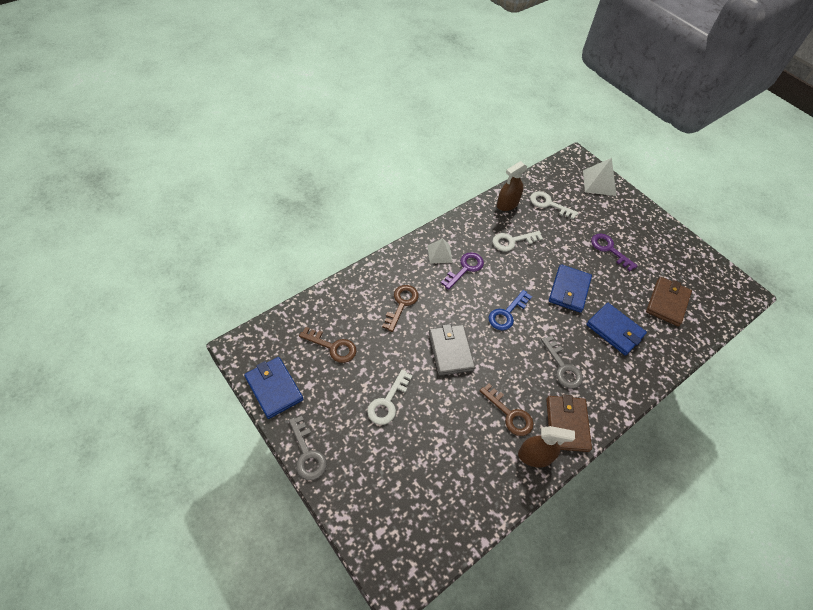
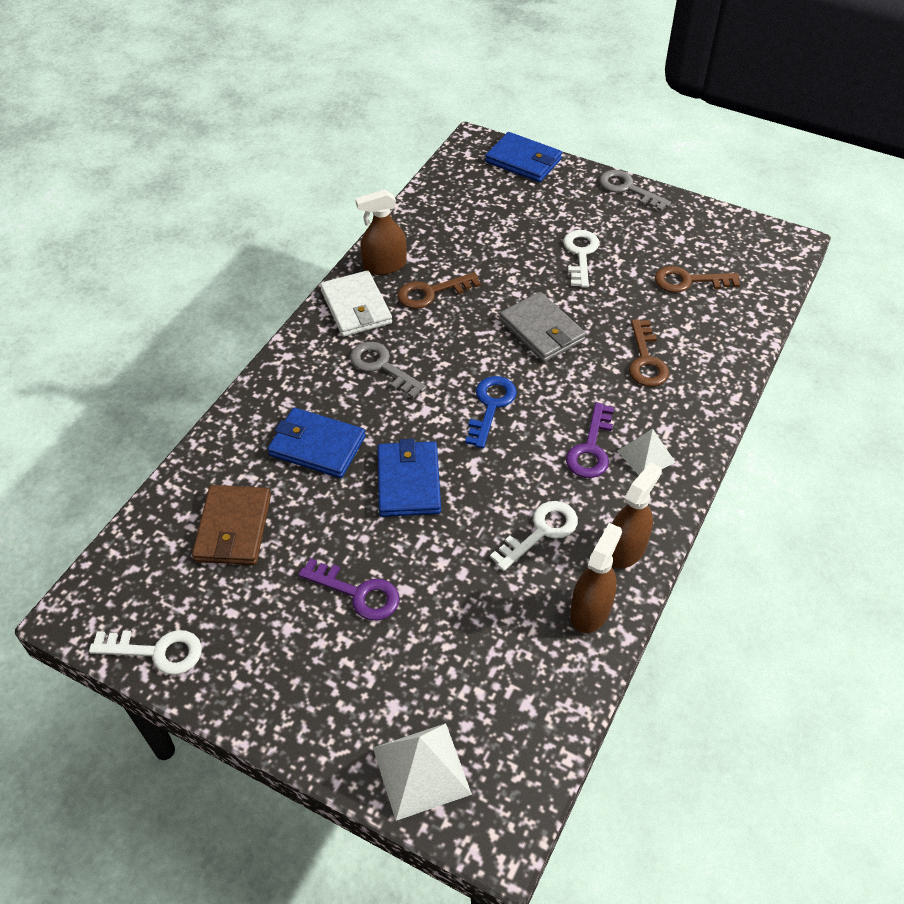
camera: 160 degrees right, 5 degrees down
(274, 388) = (713, 223): blue wallet -> blue wallet (523, 161)
(477, 219) = (625, 549): none -> brown spray bottle
(509, 414) = (431, 293): brown key -> brown key turned 45 degrees counterclockwise
(549, 204) = (510, 650): white key -> white key (157, 651)
(567, 424) = (356, 307): brown wallet -> white wallet

